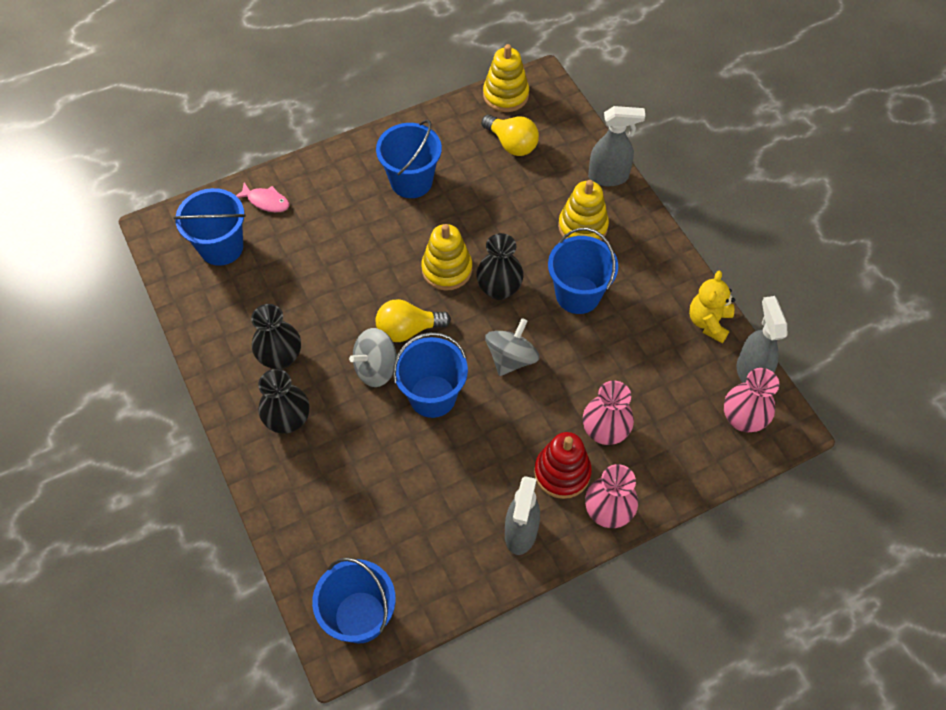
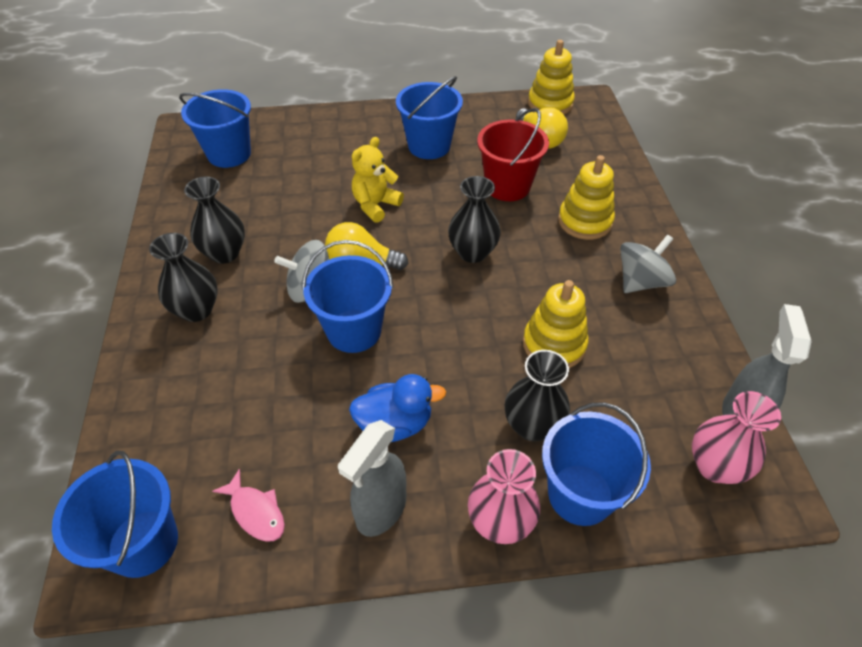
camera: 20 degrees right, 10 degrees down
(266, 201) = (289, 130): pink fish -> pink fish (256, 512)
(447, 269) = (427, 222): yellow stacking toy -> yellow stacking toy (554, 344)
(501, 464) = (395, 424): none -> blue duck
(502, 208) = (507, 186): none -> red bucket
(511, 358) = (456, 319): grey spinning top -> grey spinning top (641, 281)
(562, 472) = (462, 456): red stacking toy -> none
(578, 294) = (555, 279): blue bucket -> blue bucket (580, 494)
(604, 431) = (532, 426): pink vase -> black vase
(608, 177) = (629, 187): grey spray bottle -> none
(708, 322) = (700, 346): yellow teddy bear -> yellow teddy bear (375, 205)

